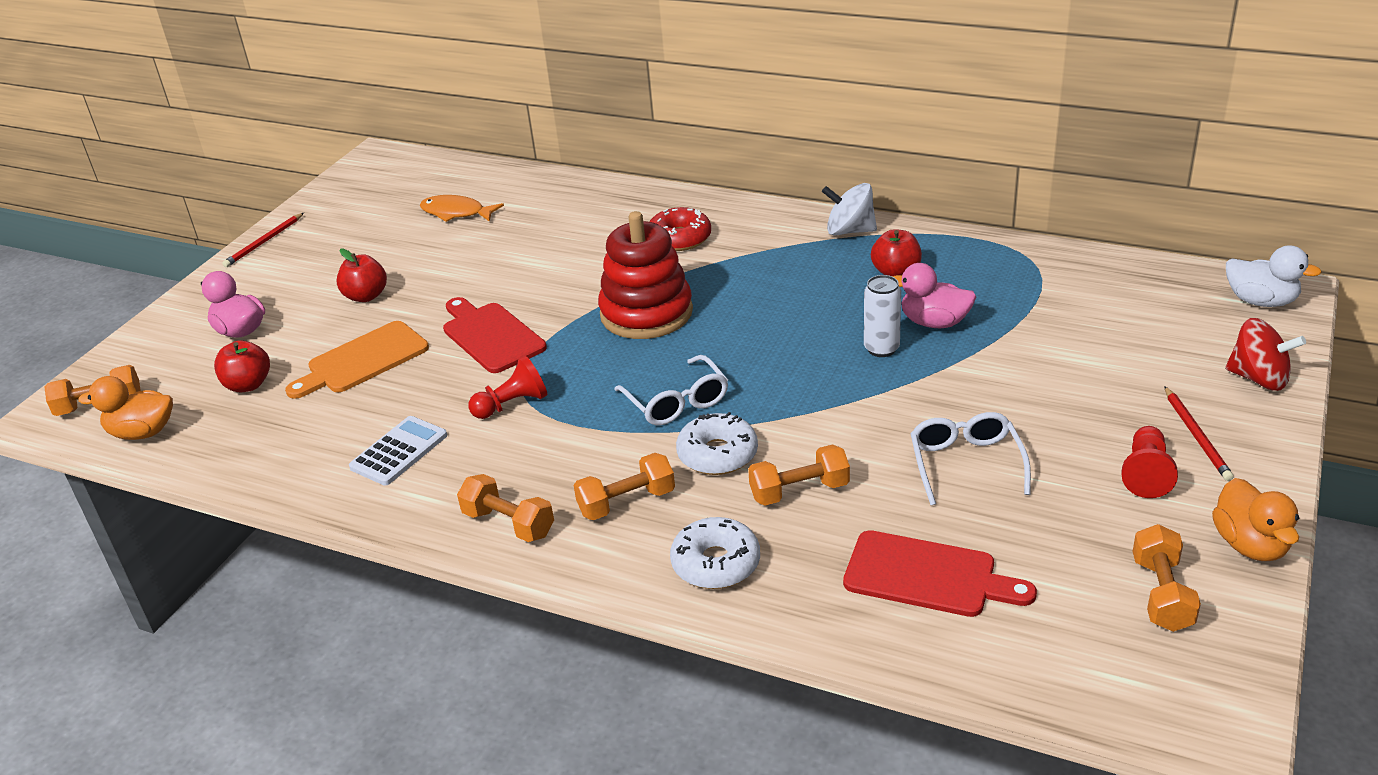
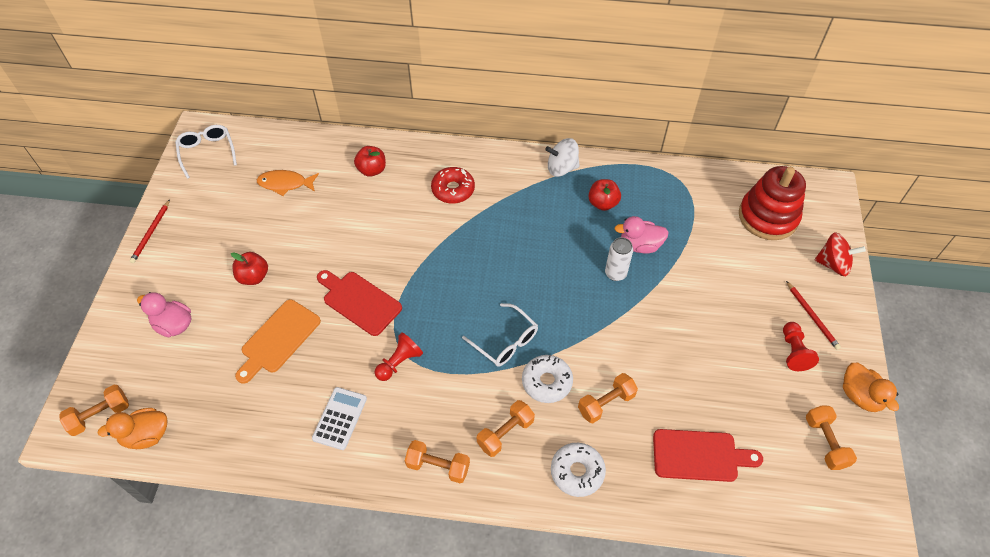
camera: 20 degrees left, 20 degrees up
(248, 385) = (204, 376): red apple -> red apple (372, 170)
(646, 313) = (456, 264): red stacking toy -> red stacking toy (768, 217)
(966, 463) = (694, 362): white glasses -> white glasses (207, 152)
(1261, 301) = (818, 199): white duck -> none

